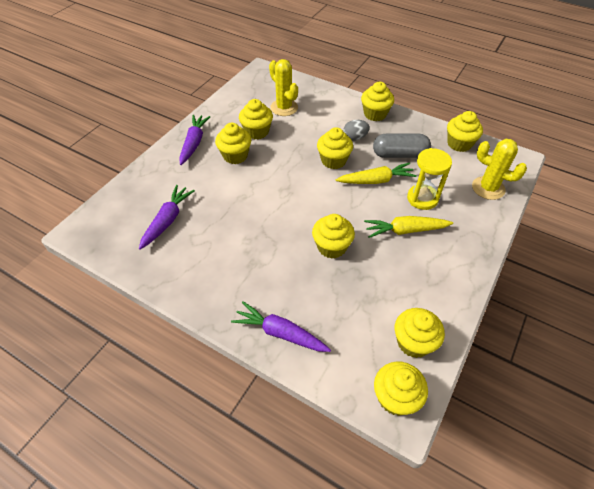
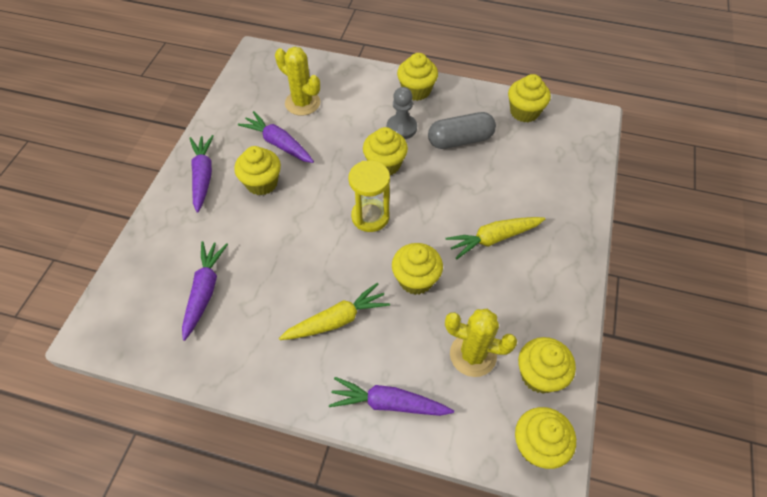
camera: 15 degrees left, 5 degrees up
(257, 132) = (278, 144): yellow cupcake -> purple carrot
(355, 137) = (401, 128): grey egg -> grey pawn
(376, 180) = (442, 181): yellow carrot -> yellow carrot (336, 320)
(422, 198) = (501, 193): yellow hourglass -> yellow hourglass (370, 217)
(488, 188) = (570, 163): yellow cactus -> yellow cactus (473, 355)

